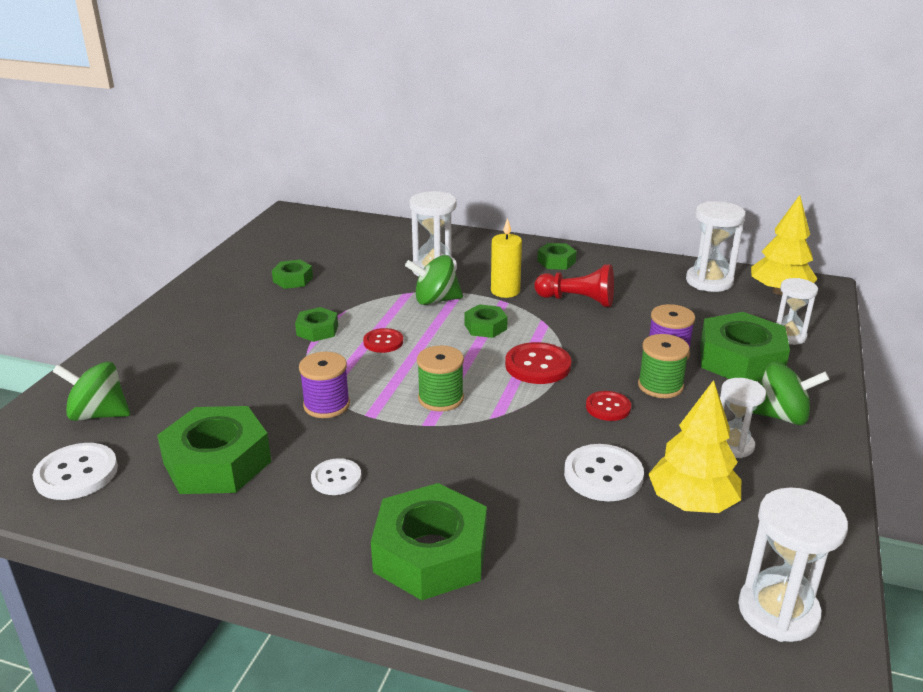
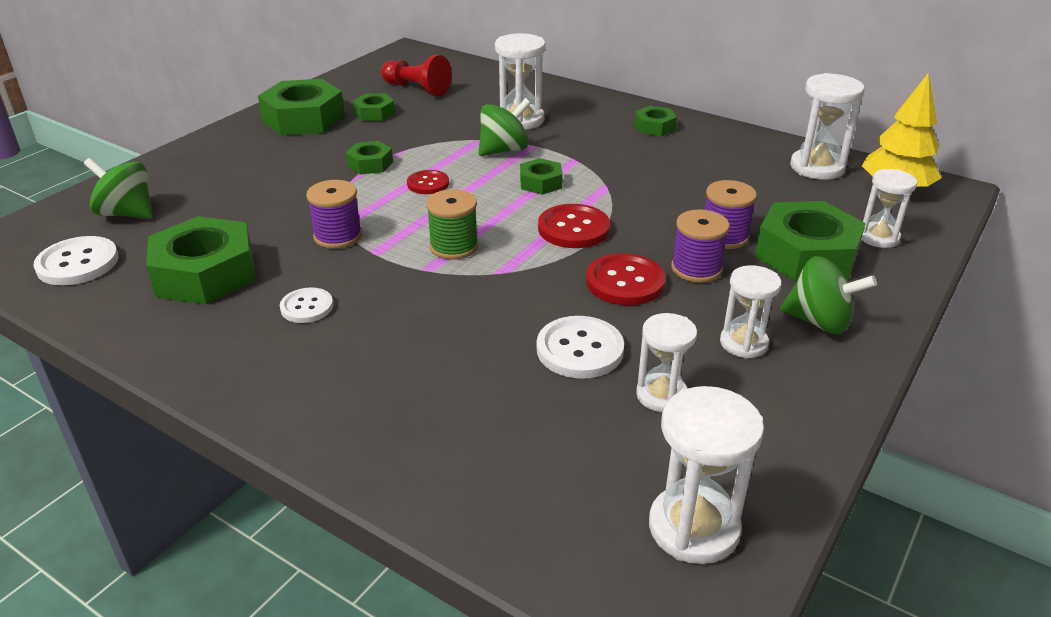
camera: 15 degrees right, 5 degrees up
(431, 554) = (356, 395): green nut -> green nut (304, 119)
(435, 300) = (504, 150): green spinning top -> green spinning top turned 135 degrees clockwise
(505, 291) = (582, 150): yellow candle -> none
(577, 300) = (655, 169): red pawn -> red pawn (417, 89)
(608, 407) = (625, 282): red button -> red button, size x1.58
(660, 386) = (696, 269): green spool -> purple spool
(692, 503) = (661, 395): yellow tree -> white hourglass

